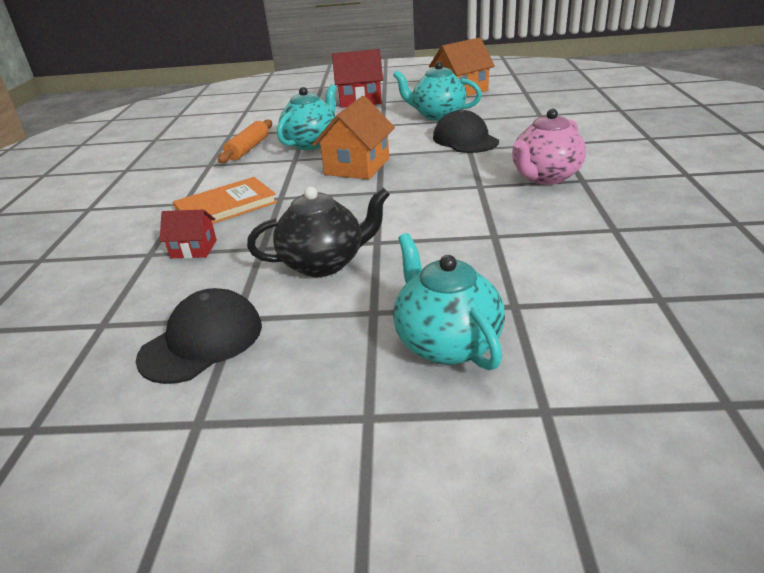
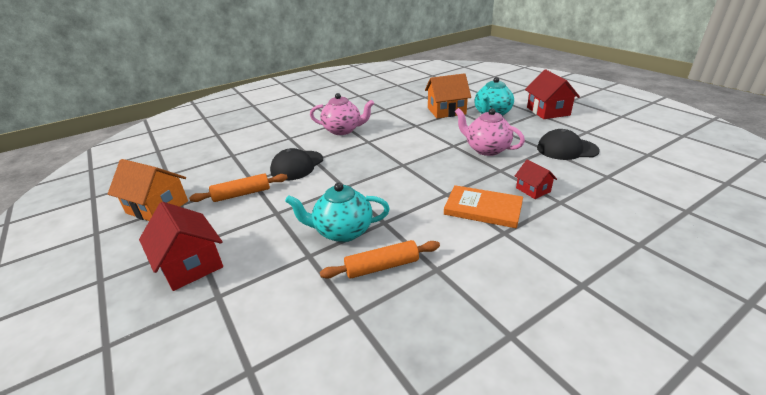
camera: 125 degrees left, 0 degrees up
(324, 263) = (486, 149): black teapot -> pink teapot
(355, 449) = (548, 111): none -> red house
(357, 166) = (373, 187): orange house -> orange house (446, 111)
(437, 115) = (242, 194): turquoise teapot -> orange rolling pin

